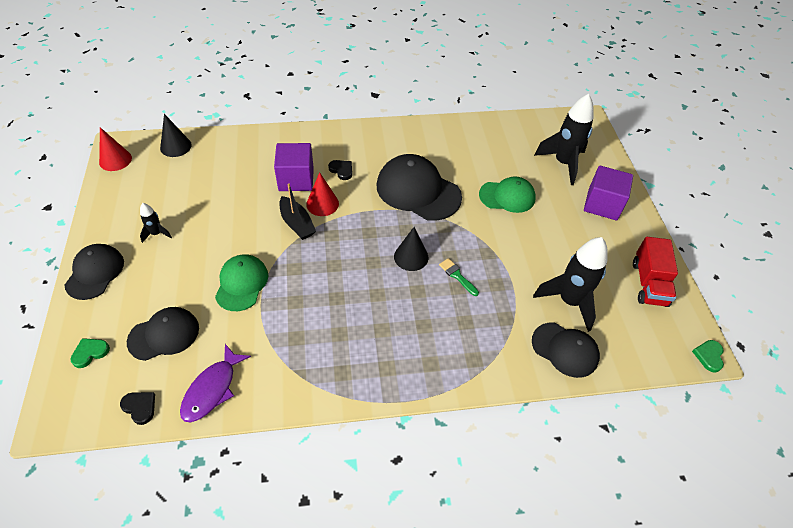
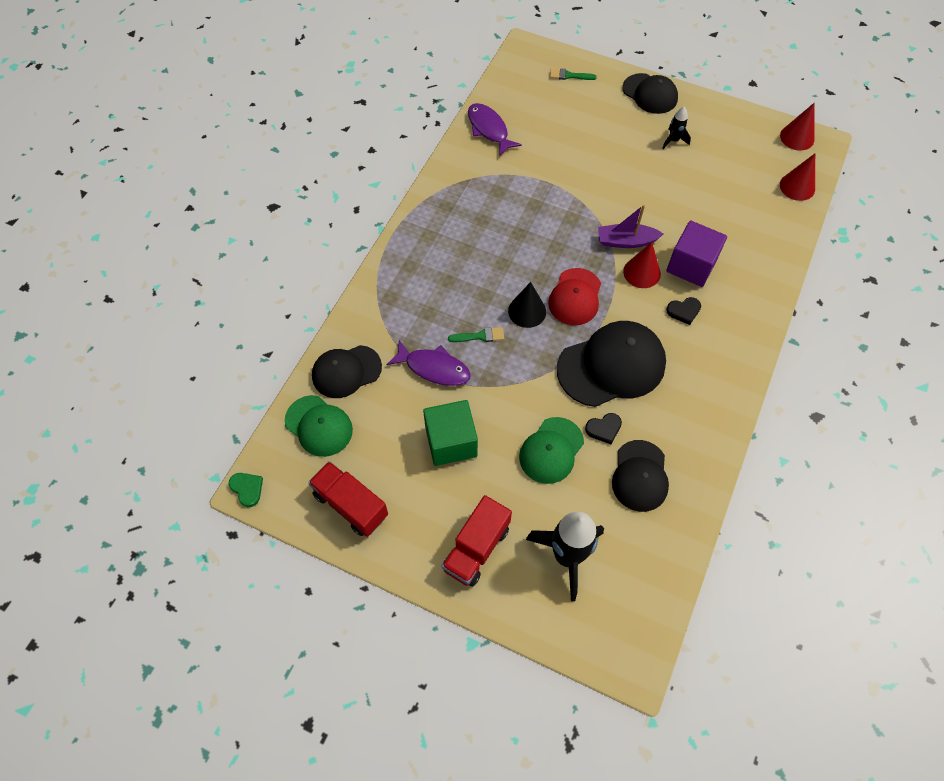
camera: 125 degrees right, 10 degrees up
(90, 353) = (569, 76): green heart -> green brush
(140, 407) = (503, 90): black heart -> black heart (604, 429)
(164, 335) = (557, 117): black cap -> black cap (640, 476)
(175, 146) = (797, 186): black cone -> red cone
(241, 283) = (578, 177): green cap -> green cap (319, 426)
(297, 224) = (626, 241): black boat -> purple boat
(375, 233) = (575, 297): none -> red cap
(509, 291) = (434, 368): none -> purple fish
(552, 251) = (451, 442): none -> green cube
(569, 301) = (386, 412): black rocket -> none
(602, 204) = (476, 548): purple cube -> red truck

